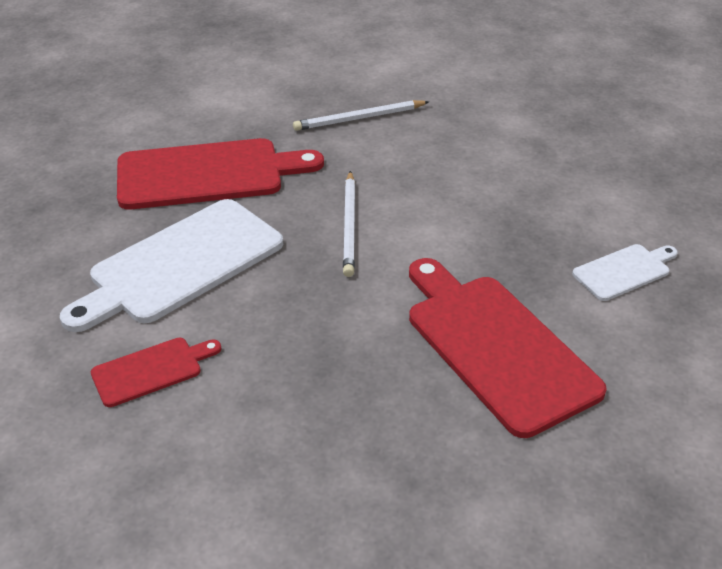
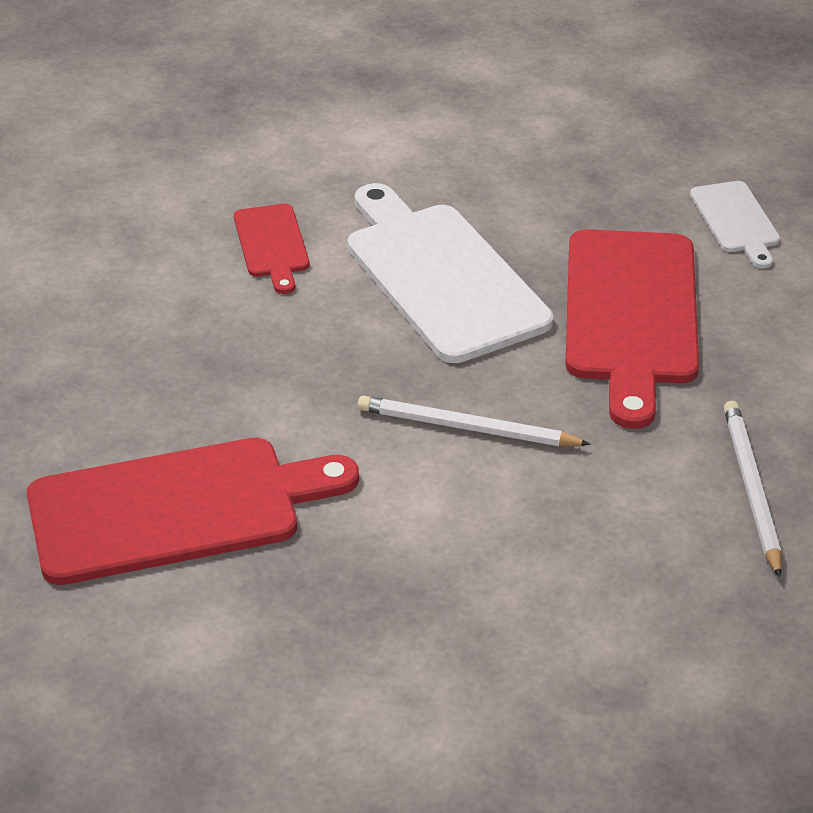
camera: 105 degrees right, 0 degrees up
(624, 271) = (255, 687): white cutting board -> white cutting board (736, 221)

